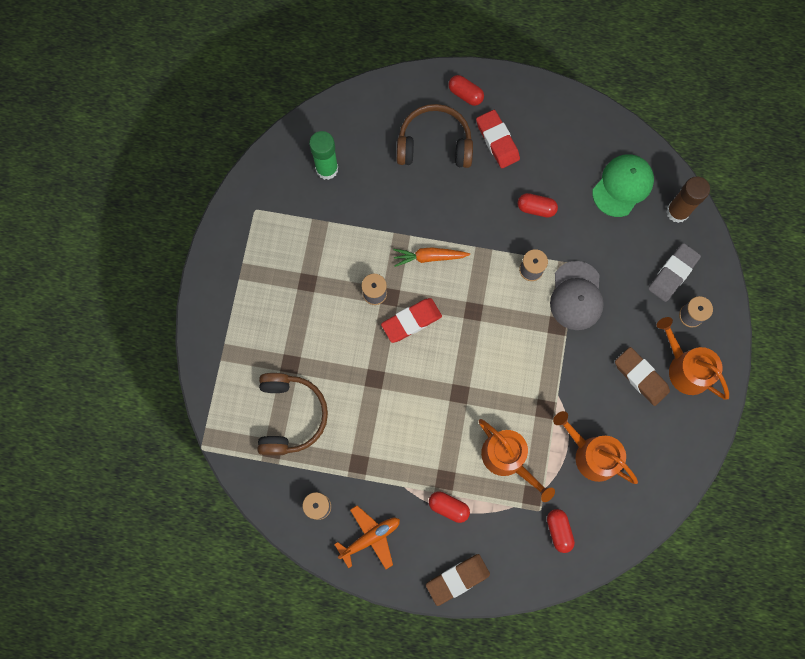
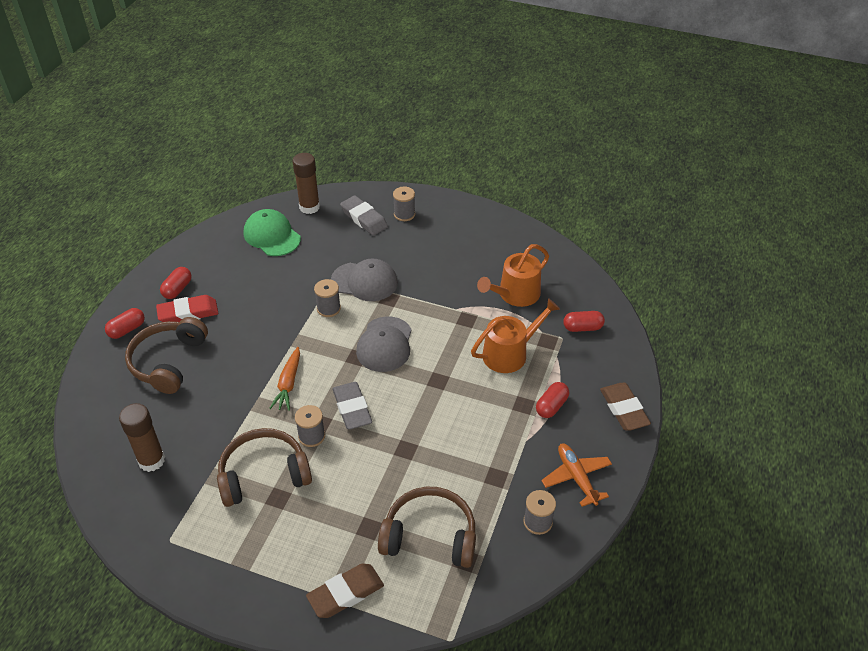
camera: 80 degrees left, 30 degrees down
(327, 169) = (151, 460): green glue stick -> brown glue stick
(328, 264) = (263, 474): none -> brown headphones
(411, 321) = (352, 408): red eraser -> grey eraser
(495, 334) = (385, 344): none -> grey cap
(536, 208) = (269, 296): red capsule -> red capsule (177, 289)
(641, 377) = (451, 252): brown eraser -> brown eraser (345, 593)
(685, 368) = (450, 225): orange watering can -> none

